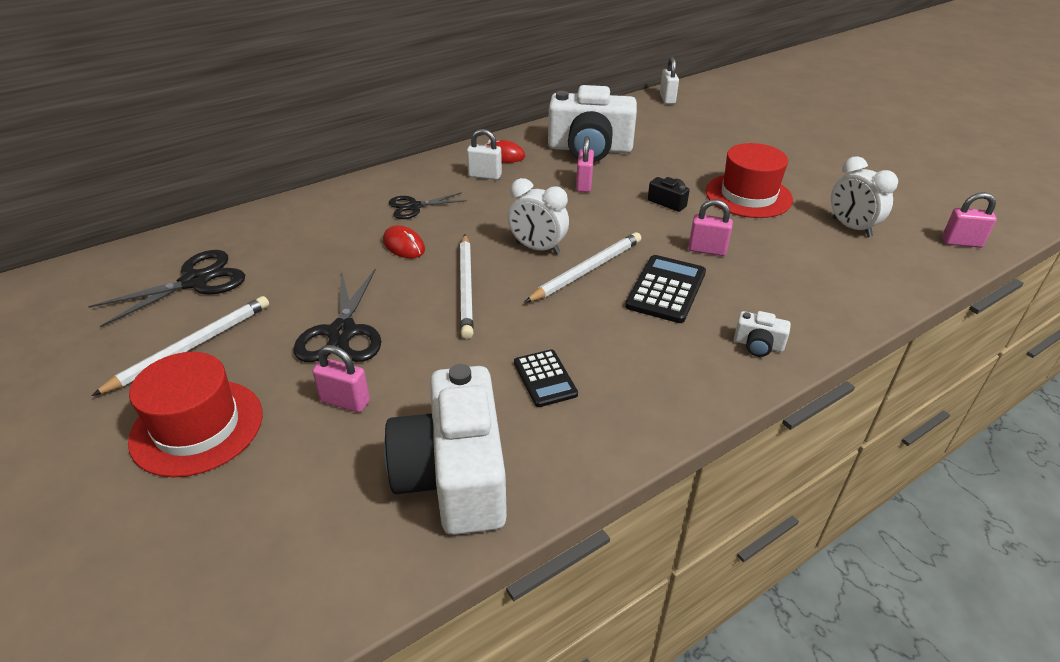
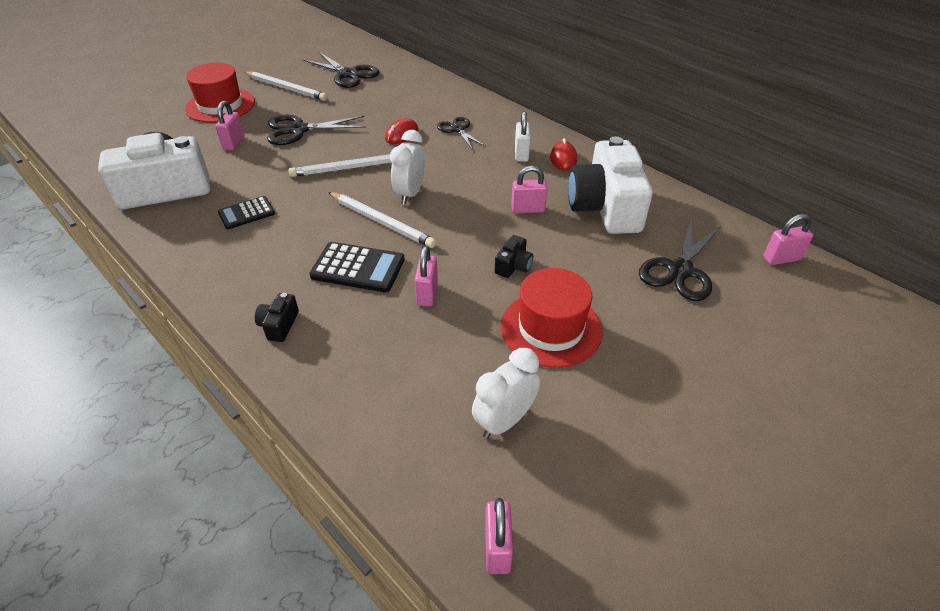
camera: 80 degrees right, 5 degrees up
(667, 99) = (781, 259): white padlock -> pink padlock
(678, 135) = (680, 270): none -> black scissors
(758, 345) = (279, 325): white camera -> black camera

